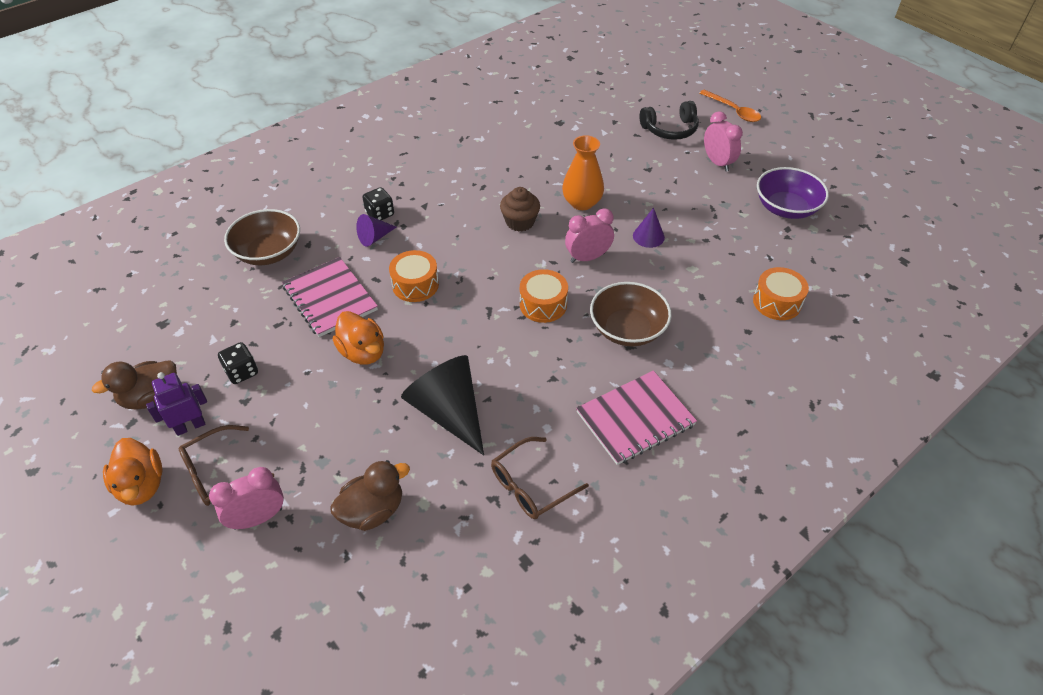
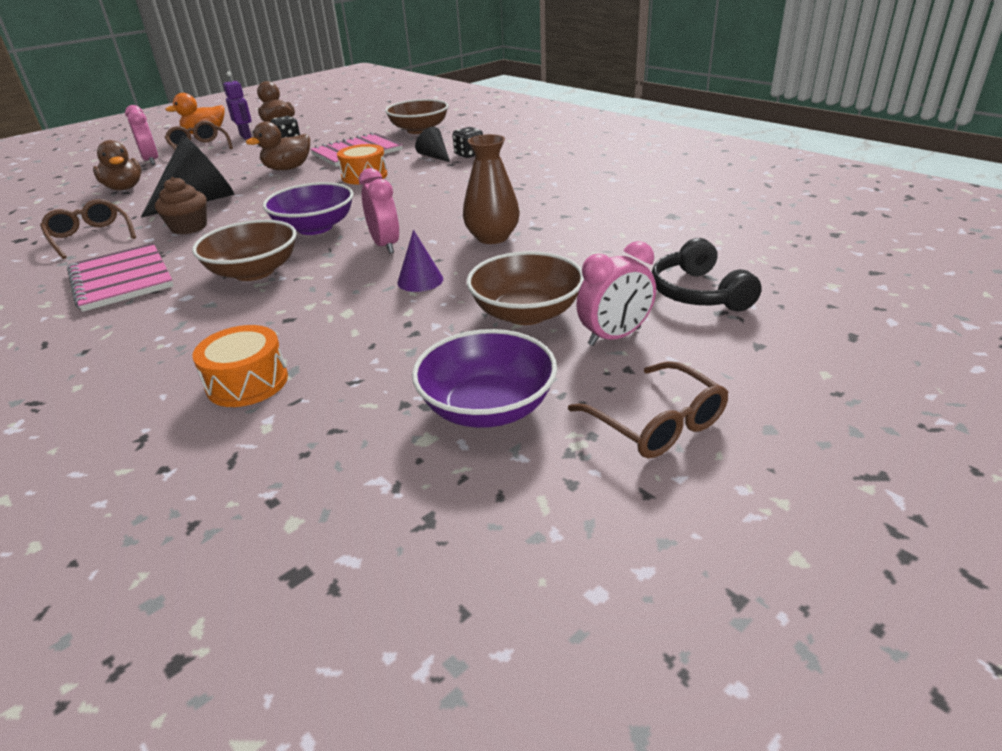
camera: 90 degrees right, 15 degrees down
(363, 352) = (288, 168): orange duck -> brown duck
(374, 237) = (434, 156): purple cone -> black cone
(520, 222) = (454, 208): brown cupcake -> brown cupcake (189, 227)
(543, 304) = (315, 227): orange drum -> purple bowl
(582, 202) = (492, 237): orange vase -> brown vase
(693, 191) = (526, 313): none -> brown bowl
(733, 111) = (807, 358): orange spoon -> none
(790, 159) = (657, 424): none -> brown glasses

